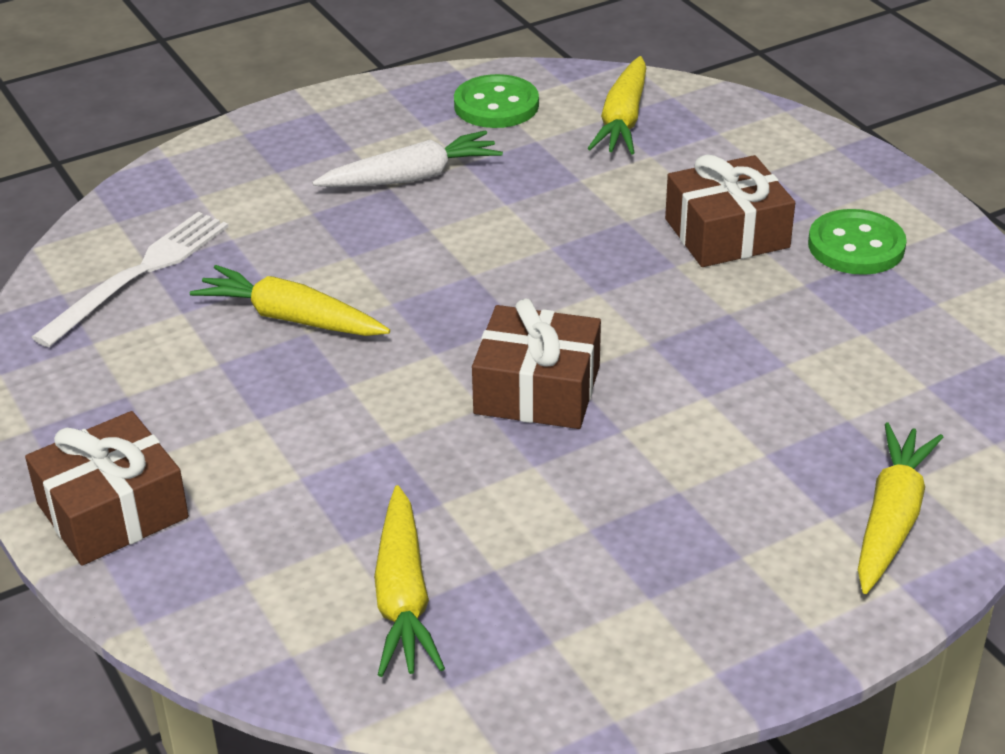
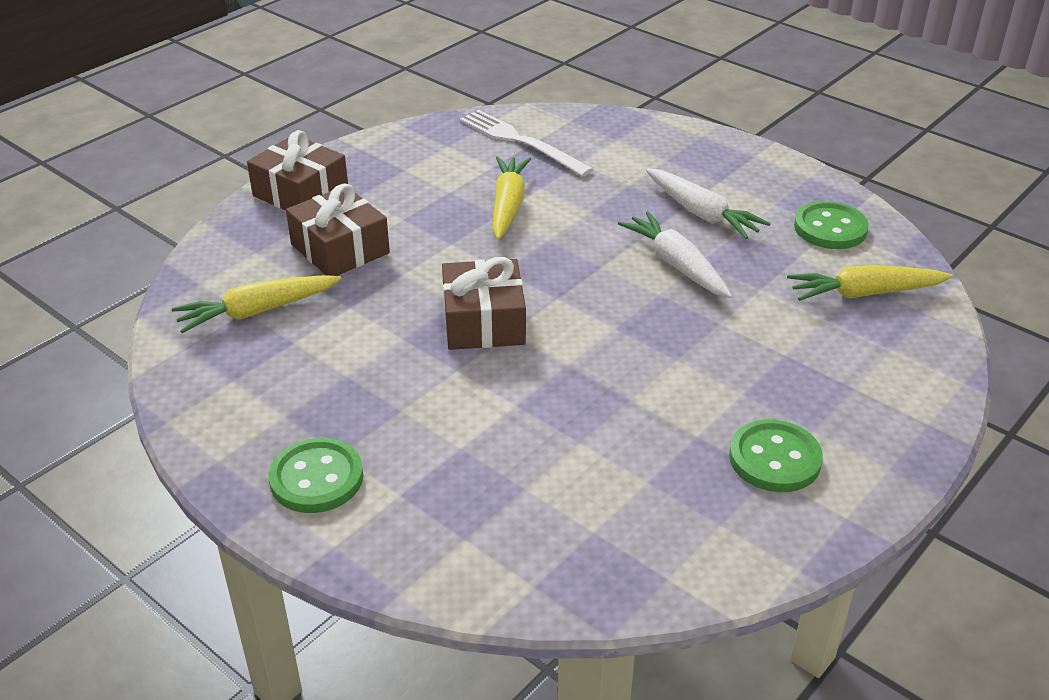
camera: 70 degrees right, 0 degrees up
(138, 274) = (520, 142): white fork -> white fork turned 150 degrees counterclockwise
(503, 221) = (676, 264): none -> white carrot
(727, 233) = (739, 379): brown gift -> brown gift (340, 249)
(781, 583) = (316, 478): none -> green button
(891, 519) = (408, 530): yellow carrot -> none

